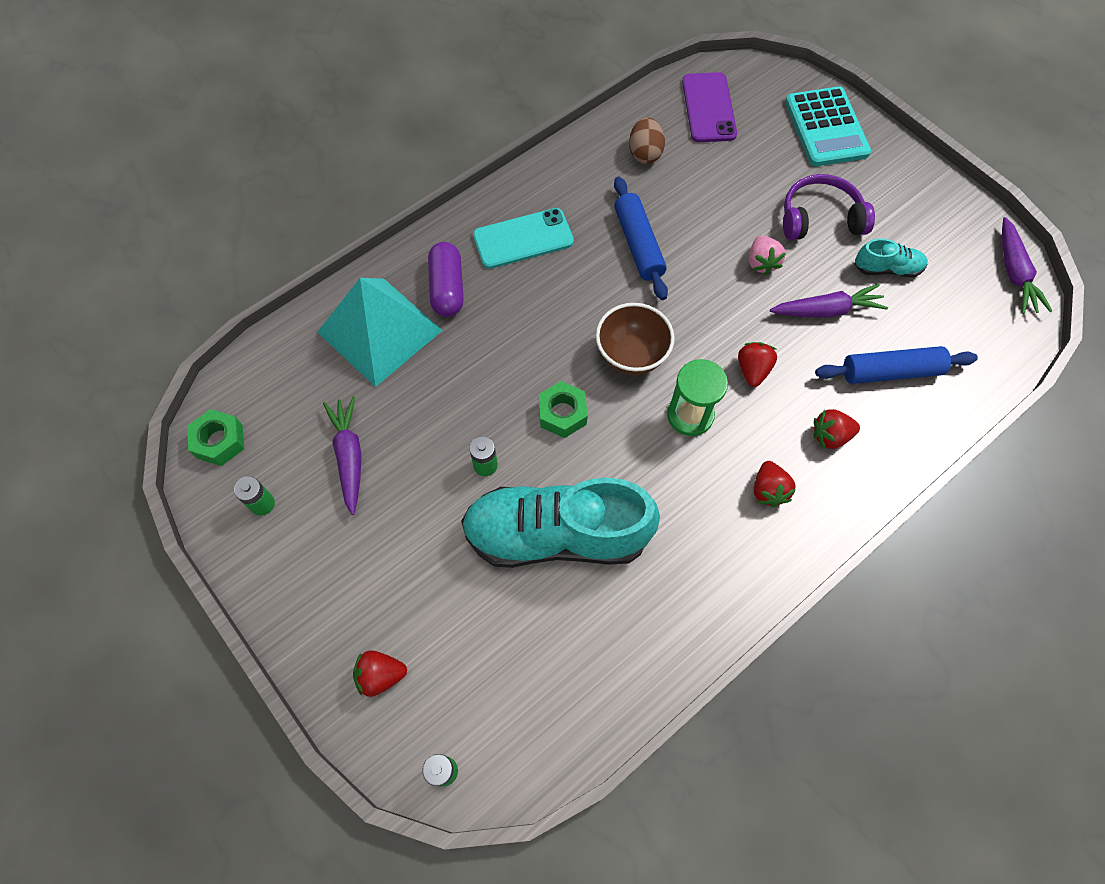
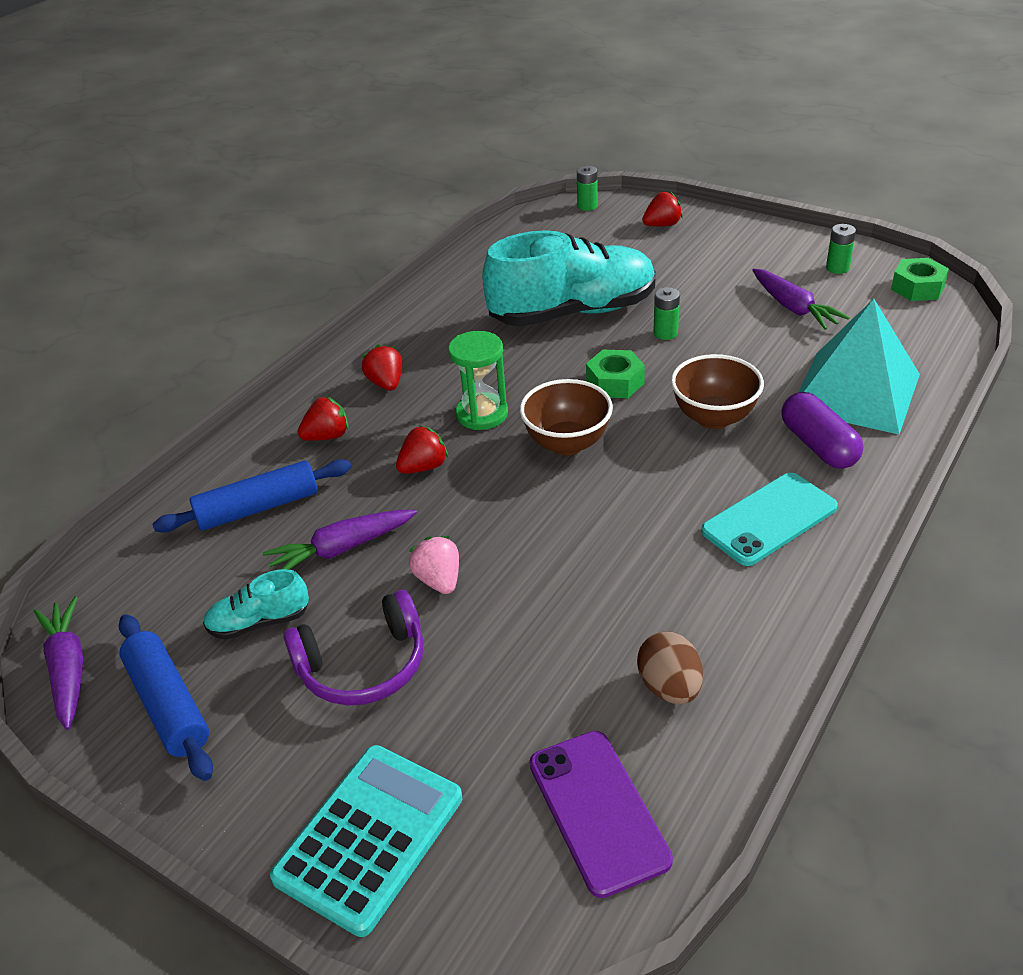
camera: 165 degrees right, 25 degrees down
(505, 342) = (714, 417): none -> brown bowl
(638, 244) = (614, 555): blue rolling pin -> blue rolling pin (168, 704)
(752, 370) = (423, 467): red strawberry -> red strawberry turned 120 degrees counterclockwise
(826, 128) = (369, 837): turquoise calculator -> turquoise calculator turned 60 degrees clockwise

